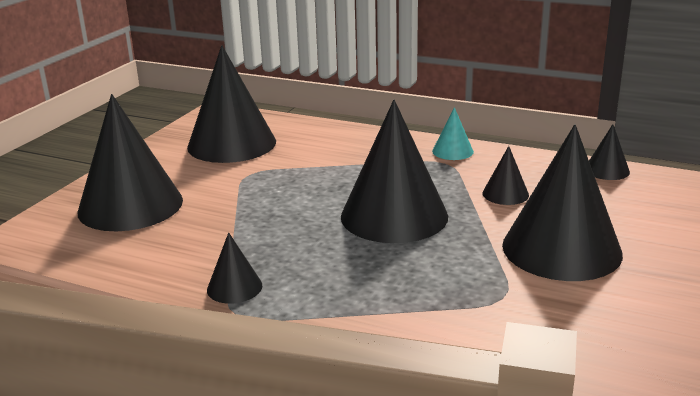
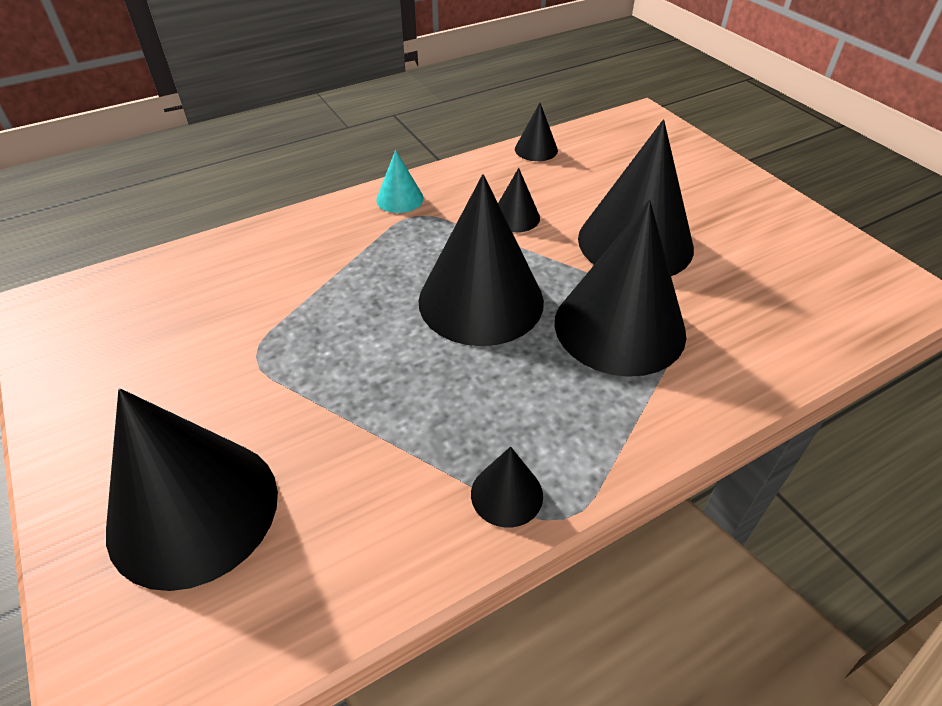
camera: 55 degrees left, 20 degrees up
(231, 144) = (156, 333): black cone -> black cone (619, 327)

